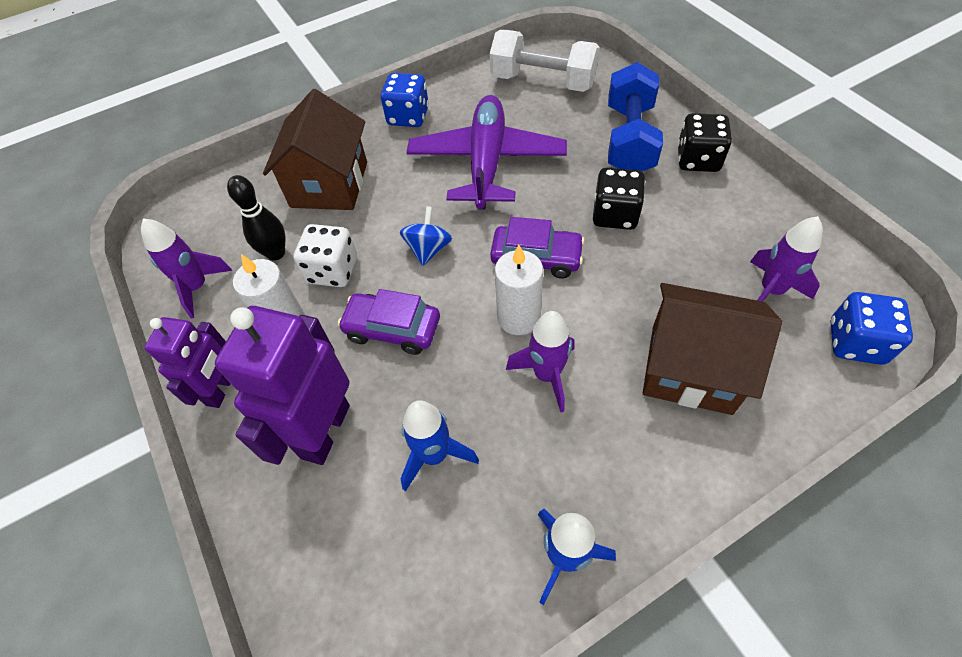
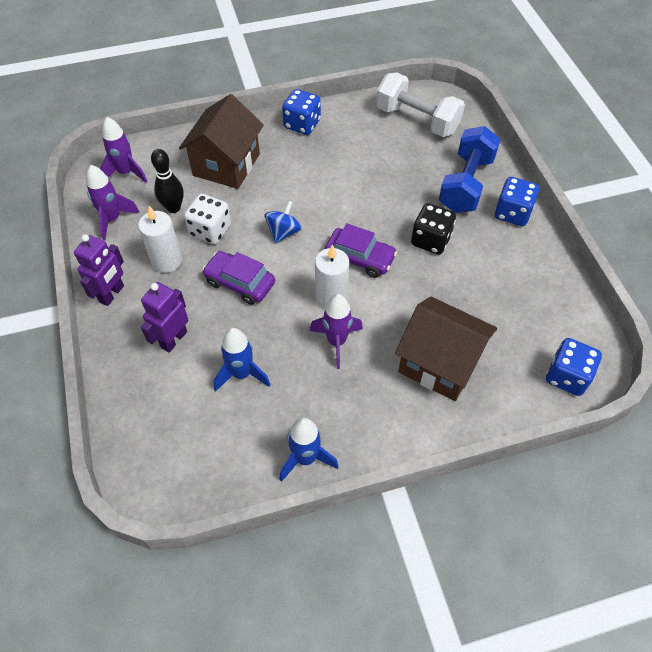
camera: 10 degrees right, 0 degrees up
(324, 431) = (173, 339): purple robot -> purple robot, size x0.62
(487, 162) = (349, 176): purple plane -> none
(697, 160) = (512, 213): black dice -> blue dice
(771, 291) = (522, 325): purple rocket -> purple rocket (126, 173)

